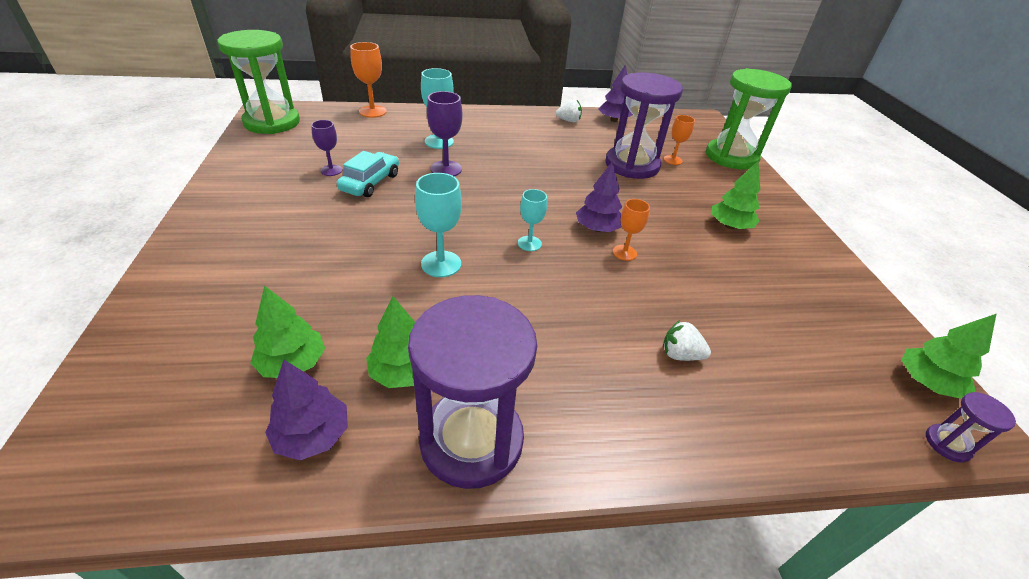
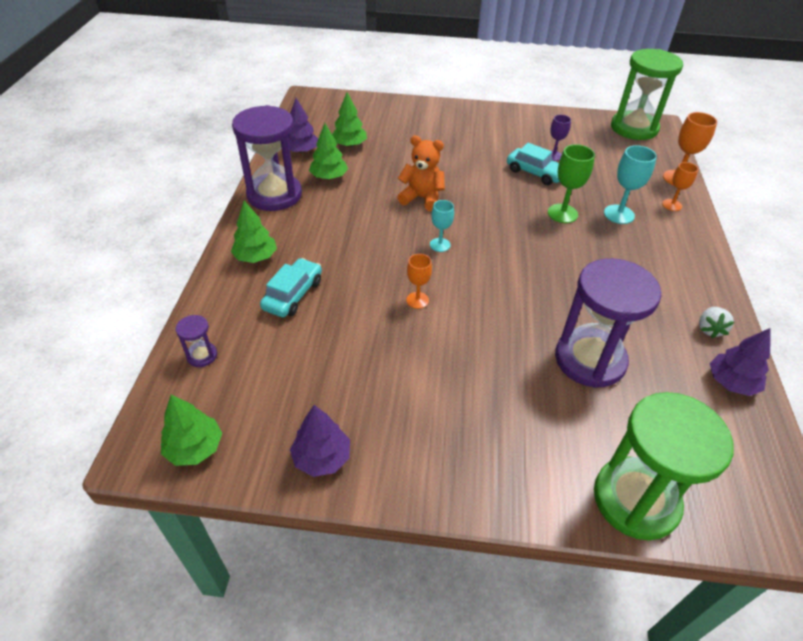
camera: 105 degrees right, 5 degrees up
(441, 264) = (422, 198): turquoise goblet -> orange teddy bear
(446, 169) = (562, 213): purple goblet -> green goblet
(597, 229) = (456, 292): purple tree -> purple tree (322, 457)
(672, 160) = (611, 411): orange goblet -> orange goblet (672, 205)
(680, 354) = (293, 295): white strawberry -> turquoise car
(730, 226) = (450, 406): green tree -> green tree (256, 257)
(947, 444) = (146, 417): purple hourglass -> purple hourglass (202, 355)

